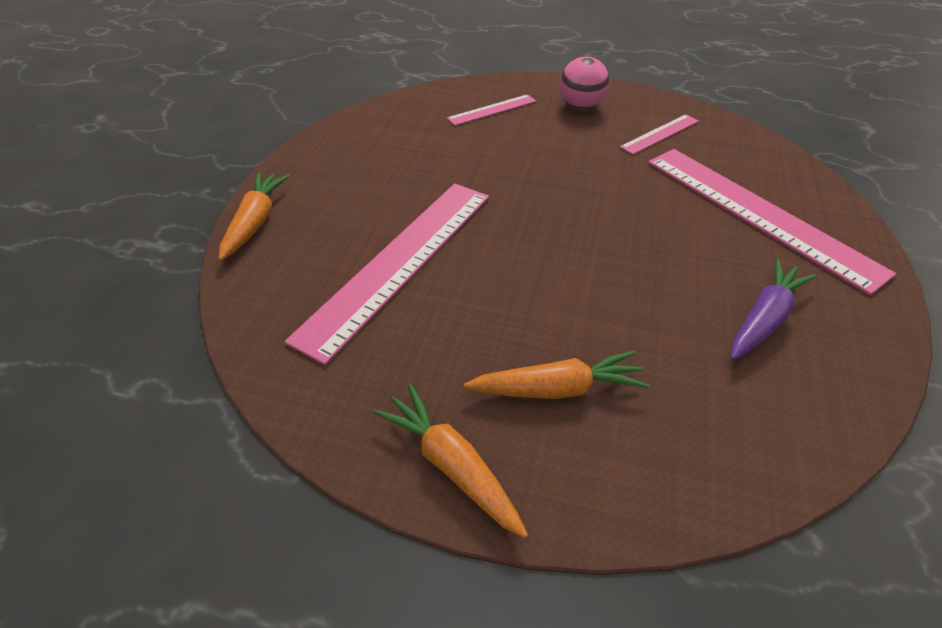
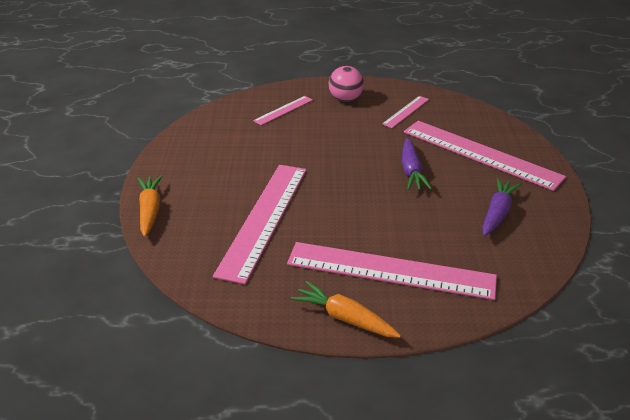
camera: 15 degrees left, 10 degrees down
(557, 388) = (390, 270): orange carrot -> pink ruler
(642, 224) = (411, 171): none -> purple carrot

